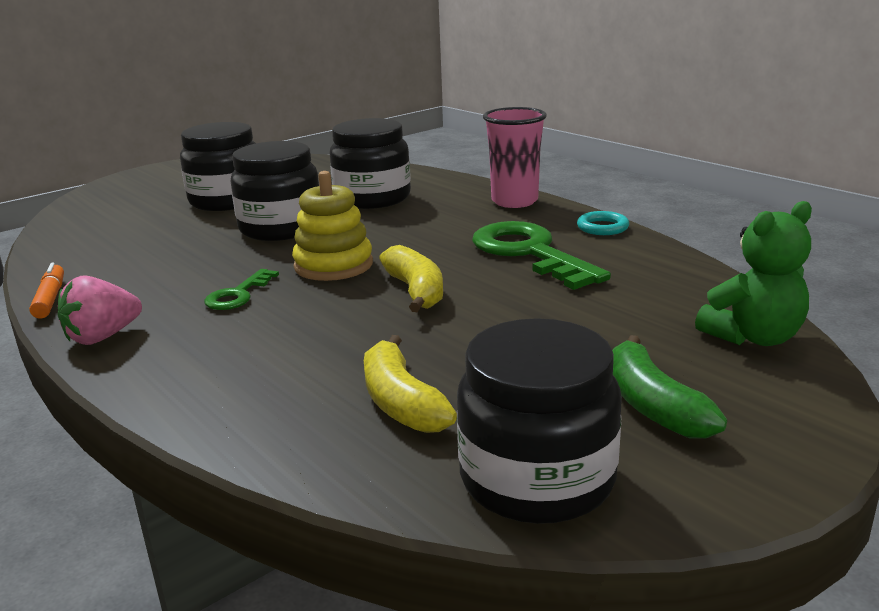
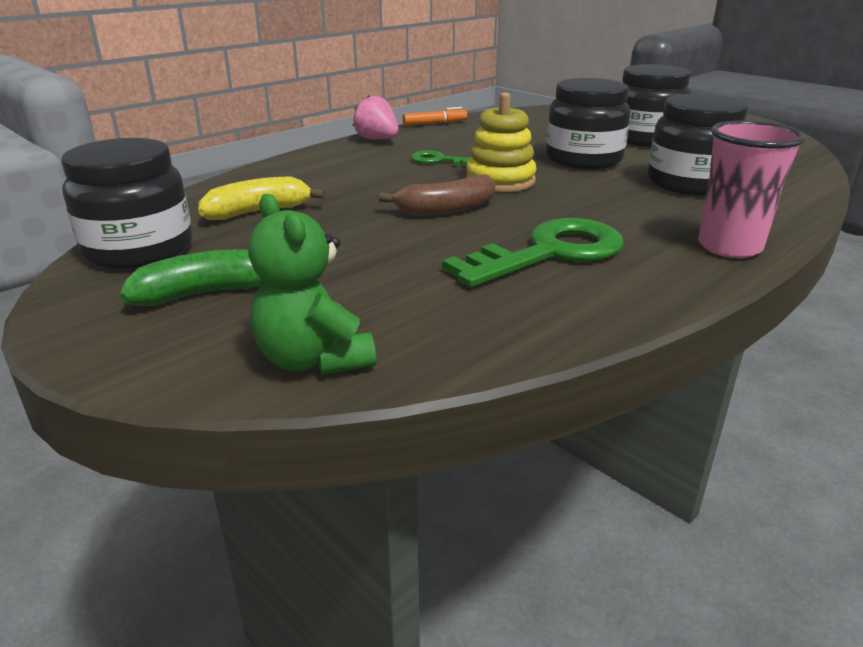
camera: 85 degrees right, 5 degrees up
(416, 291) = (446, 209): yellow banana -> brown banana
(602, 227) = (655, 296): turquoise ring -> none

